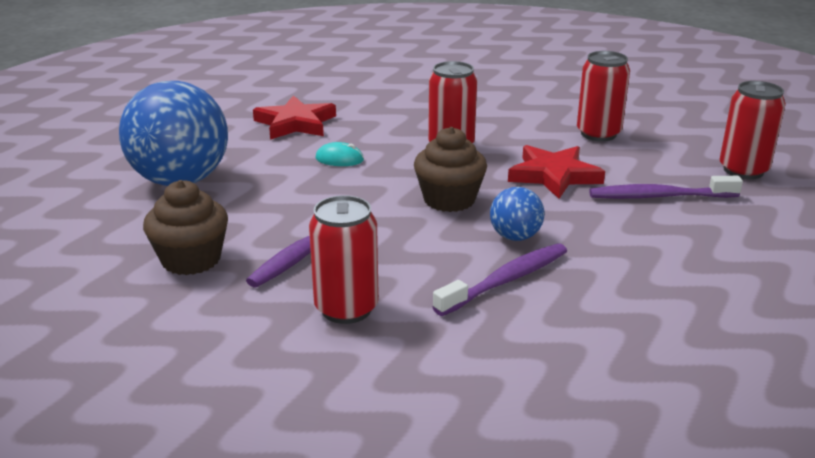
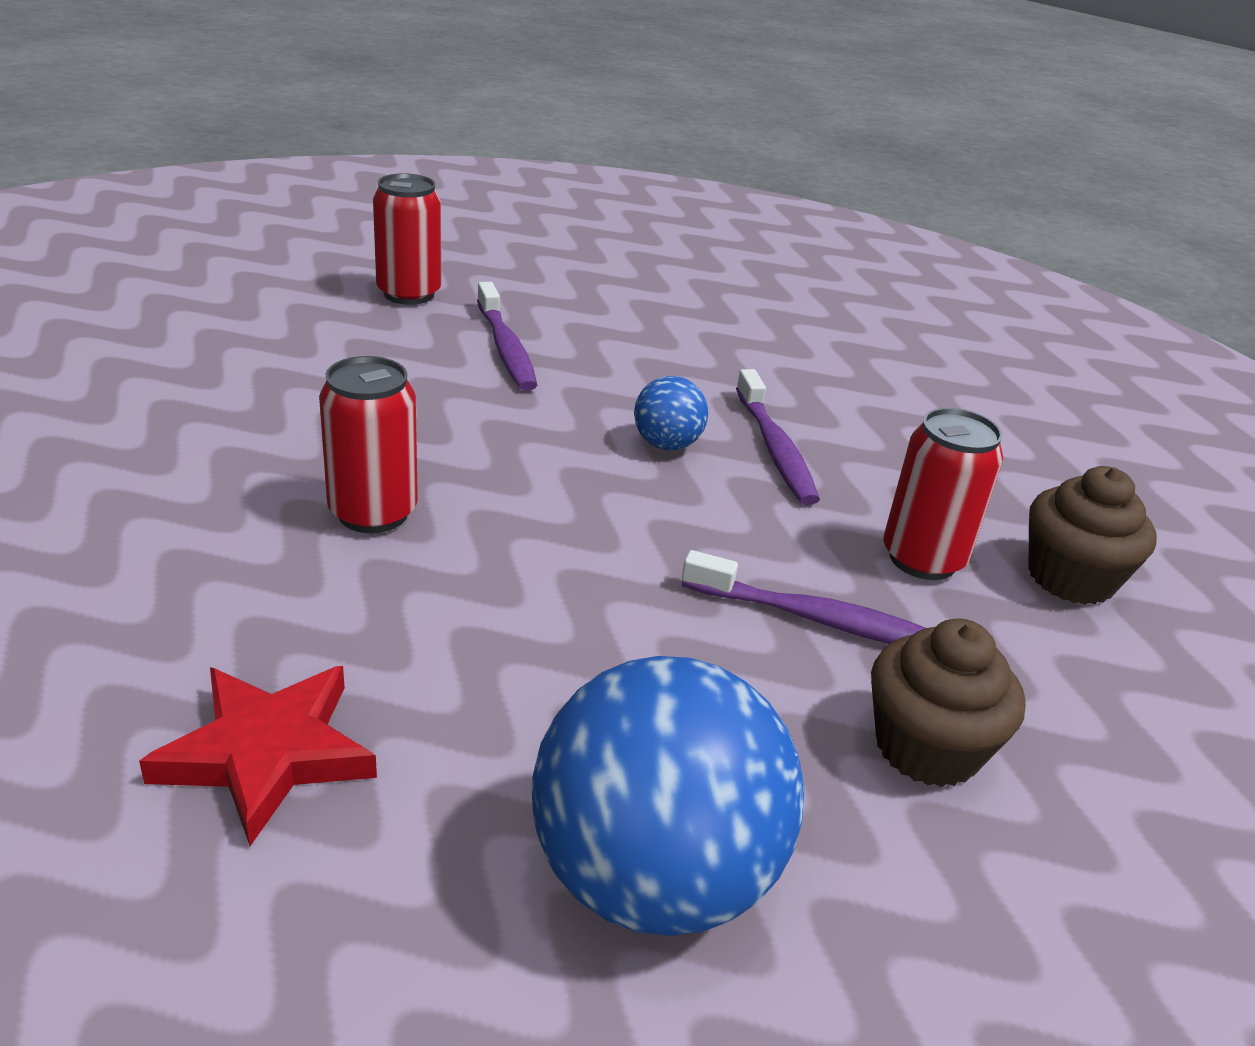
camera: 110 degrees left, 5 degrees up
(339, 159) = (463, 642): turquoise mouse -> none
(449, 200) = (584, 501): brown cupcake -> brown cupcake (1070, 578)
(506, 280) = (775, 449): purple toothbrush -> purple toothbrush turned 135 degrees counterclockwise
(554, 176) = (466, 416): red star -> none
(598, 134) = (295, 379): red can -> none

